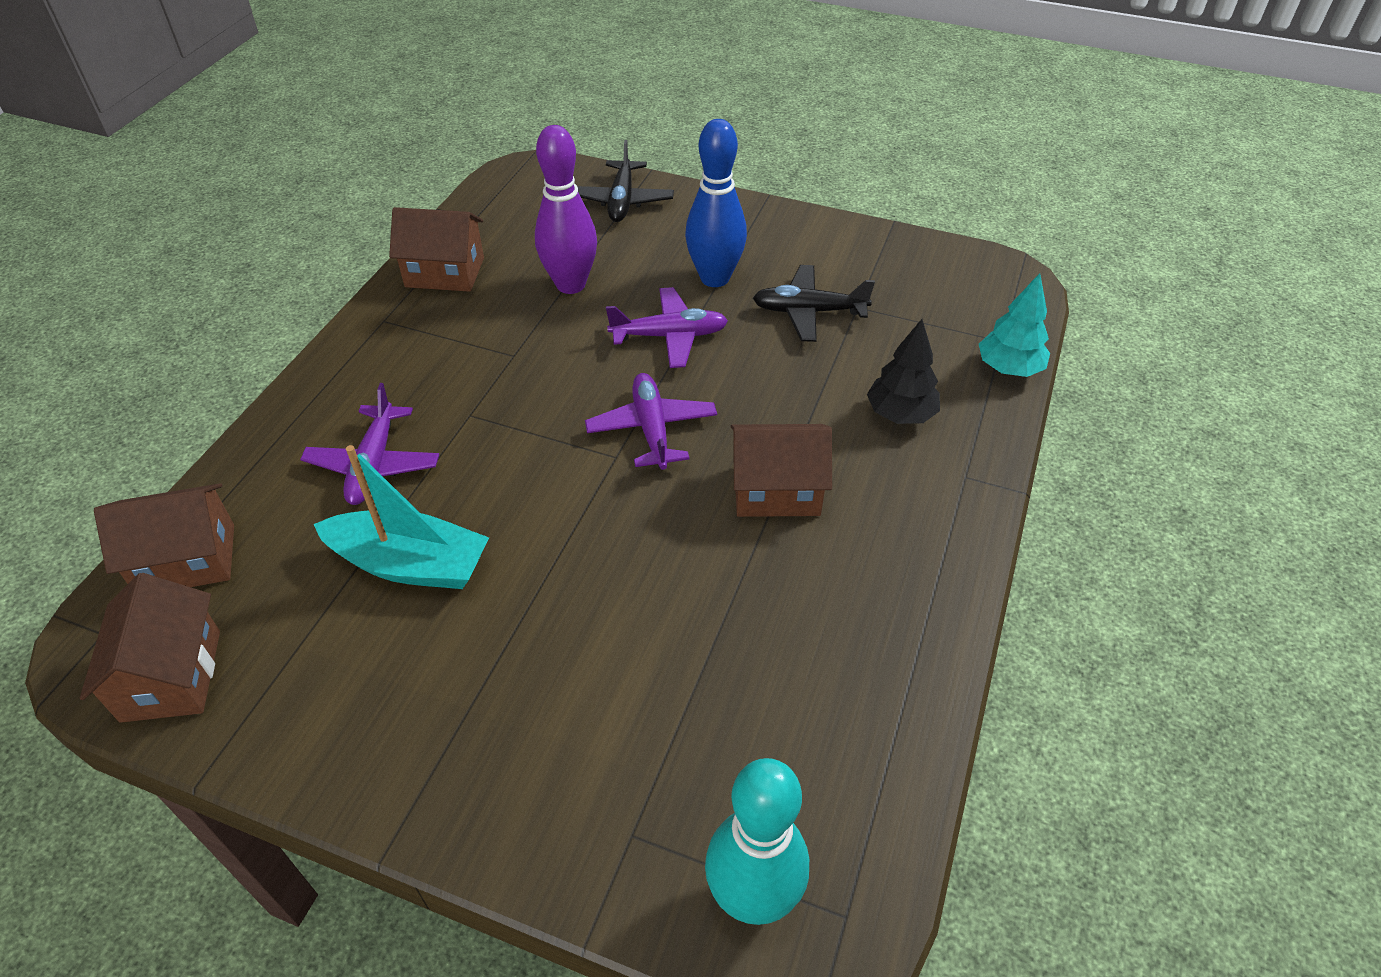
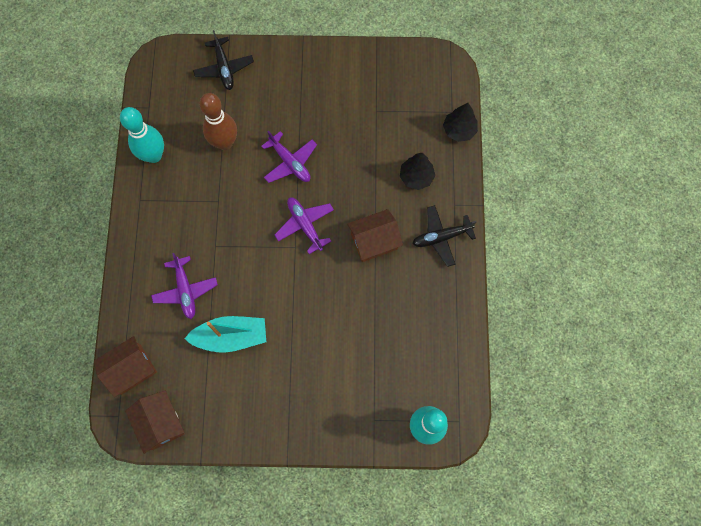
camera: 20 degrees left, 25 degrees up
(445, 272) = (154, 155): brown house -> turquoise bowling pin
(570, 284) = (225, 142): purple bowling pin -> brown bowling pin
(669, 336) = (290, 162): purple plane -> purple plane turned 75 degrees clockwise
(715, 278) = (297, 113): blue bowling pin -> none
(808, 311) = (353, 122): black plane -> black plane (441, 237)
(1009, 369) = (459, 130): turquoise tree -> black tree

